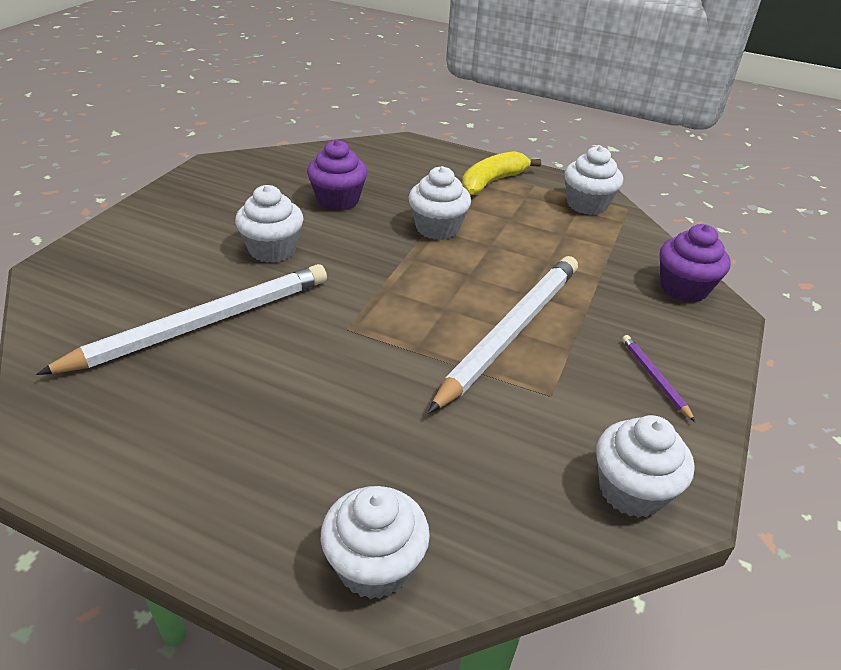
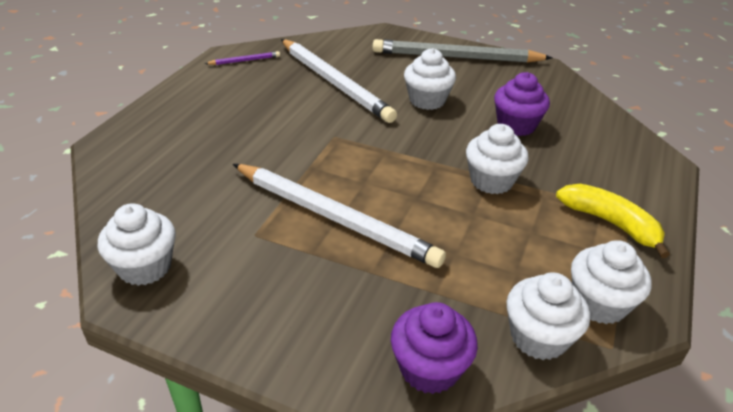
camera: 90 degrees right, 0 degrees up
(166, 216) = (456, 57): none -> grey pencil
(374, 565) = (126, 151): white cupcake -> white cupcake (538, 337)
(655, 378) = (270, 307): purple pencil -> purple pencil (244, 61)

